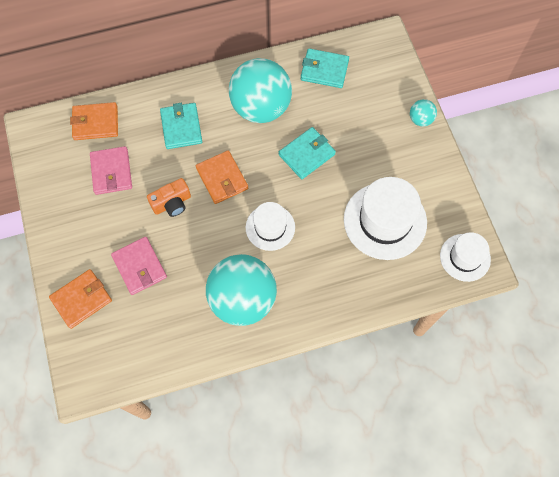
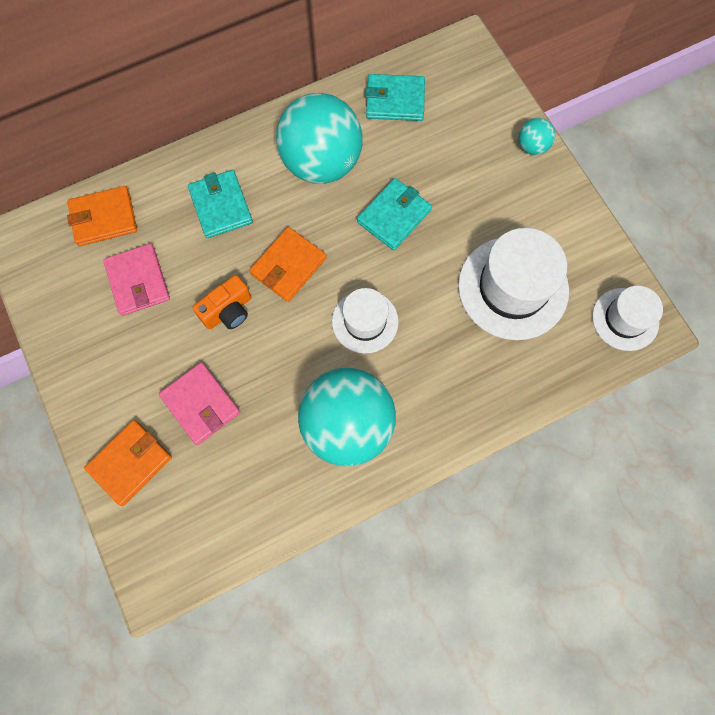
camera: 10 degrees left, 5 degrees up
(222, 178) = (288, 266): orange wallet -> orange wallet turned 75 degrees clockwise

